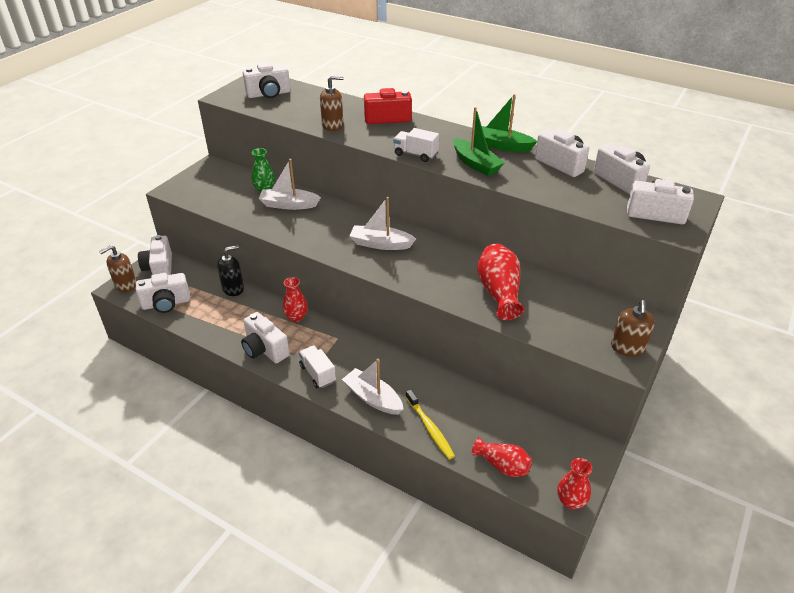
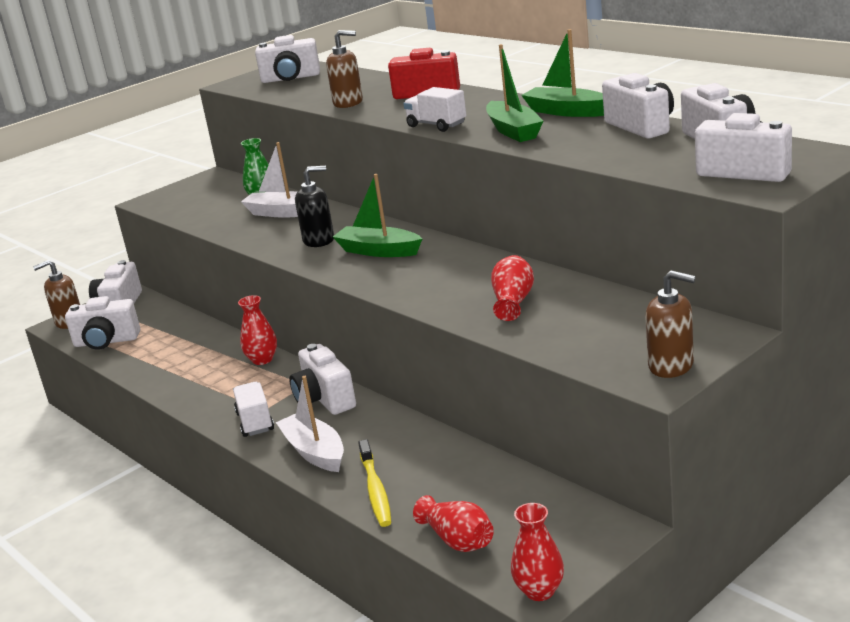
camera: 20 degrees right, 15 degrees down
(233, 288) = (198, 328): black soap dispenser -> black soap dispenser (319, 240)
(264, 349) = (201, 393): white camera -> white camera (324, 399)
(381, 244) = (379, 251): white boat -> green boat
(499, 292) = (513, 302): red vase -> red vase, size x0.65
(627, 348) = (671, 366): brown soap dispenser -> brown soap dispenser turned 90 degrees counterclockwise

